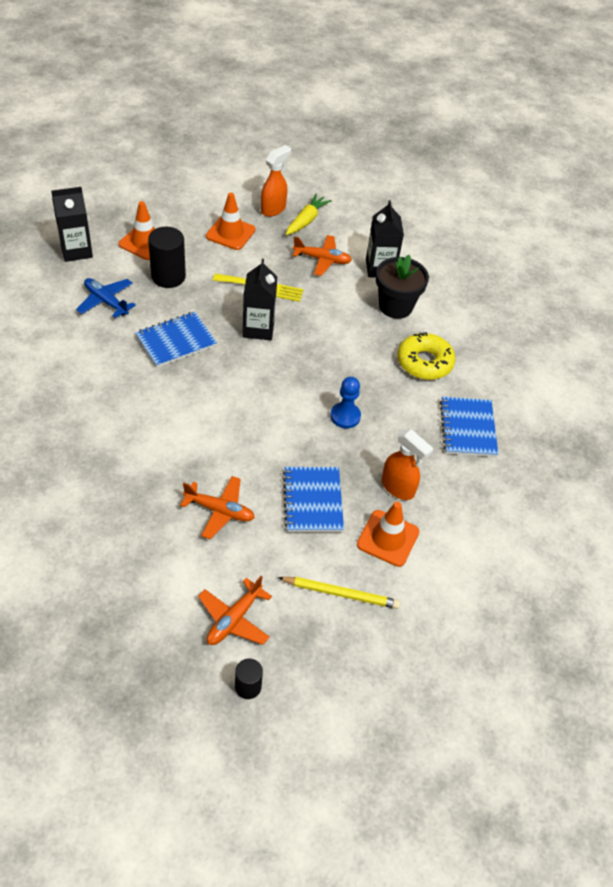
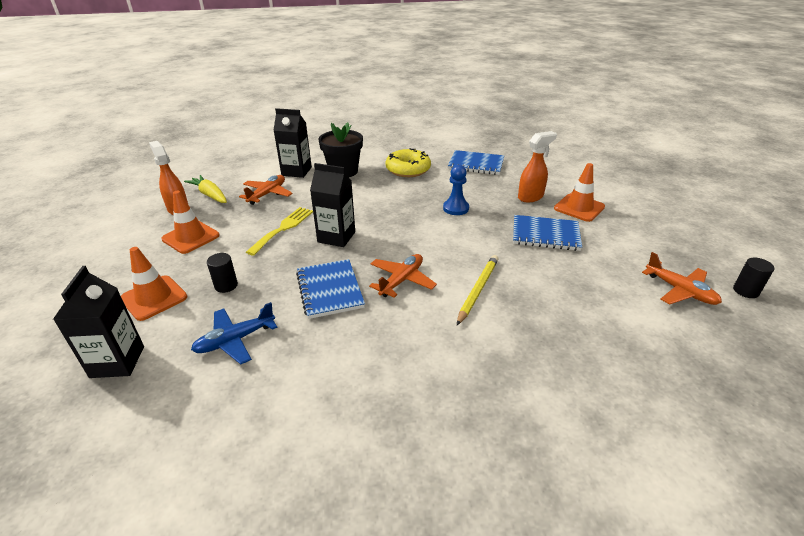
camera: 70 degrees left, 15 degrees down
(168, 277) = (226, 285): black cylinder -> black cylinder, size x0.56
(219, 510) = (560, 285): orange plane -> orange plane (401, 280)
(341, 594) = (636, 234): yellow pencil -> yellow pencil (478, 290)

